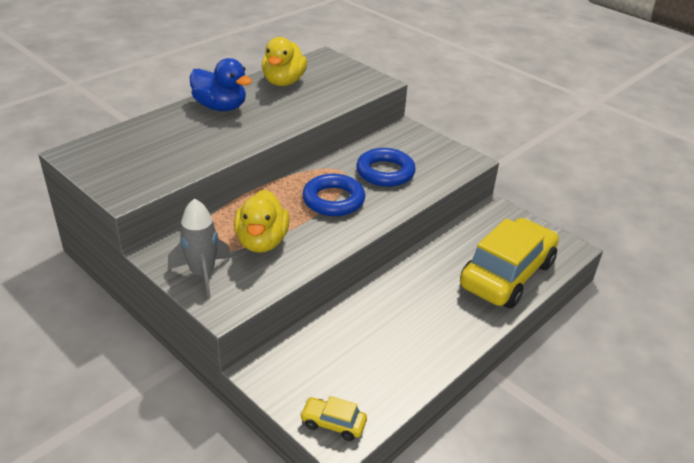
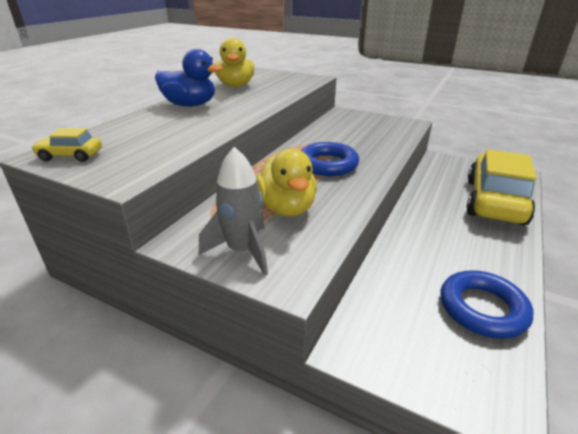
camera: 15 degrees left, 5 degrees down
(333, 423) = (477, 390): yellow car -> yellow car (70, 156)
(385, 172) = (353, 139): blue ring -> blue ring (482, 308)

